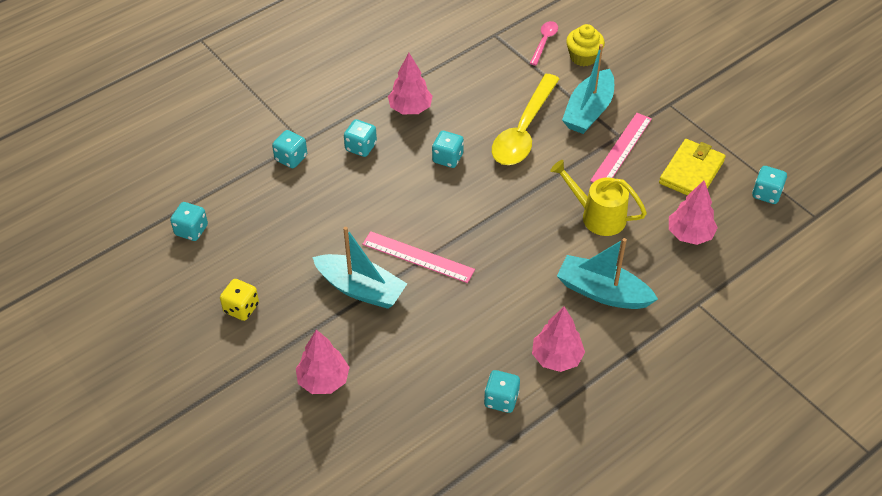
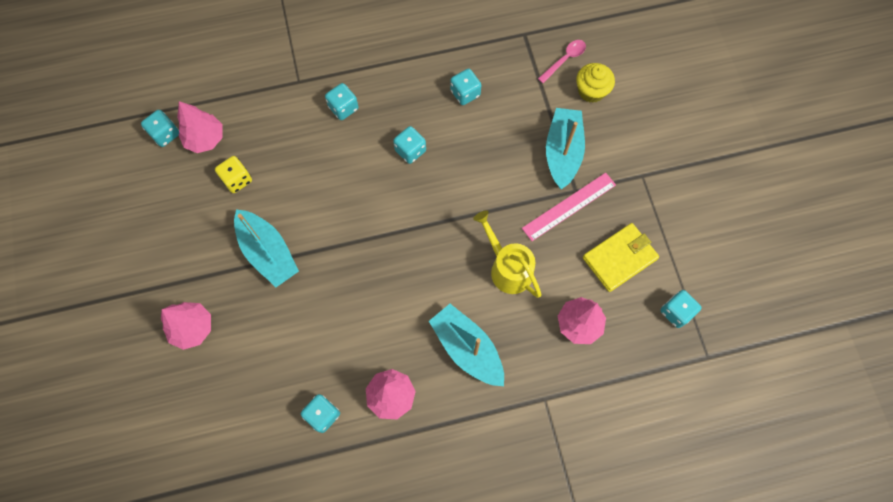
camera: 25 degrees right, 20 degrees up
(241, 308) = (165, 228): yellow dice -> yellow dice (237, 180)
(291, 158) = (280, 95): turquoise dice -> turquoise dice (465, 93)
(410, 108) = (406, 85): pink tree -> pink tree (205, 139)
(418, 257) = (331, 241): pink ruler -> none
(523, 130) = (492, 149): yellow spoon -> none
(588, 111) = (562, 152): turquoise boat -> turquoise boat turned 135 degrees clockwise

